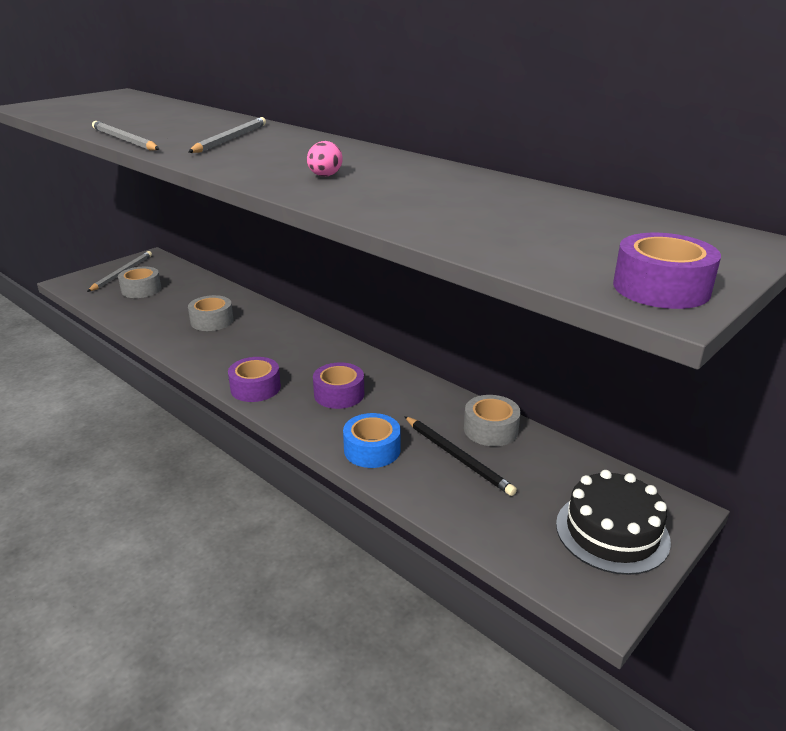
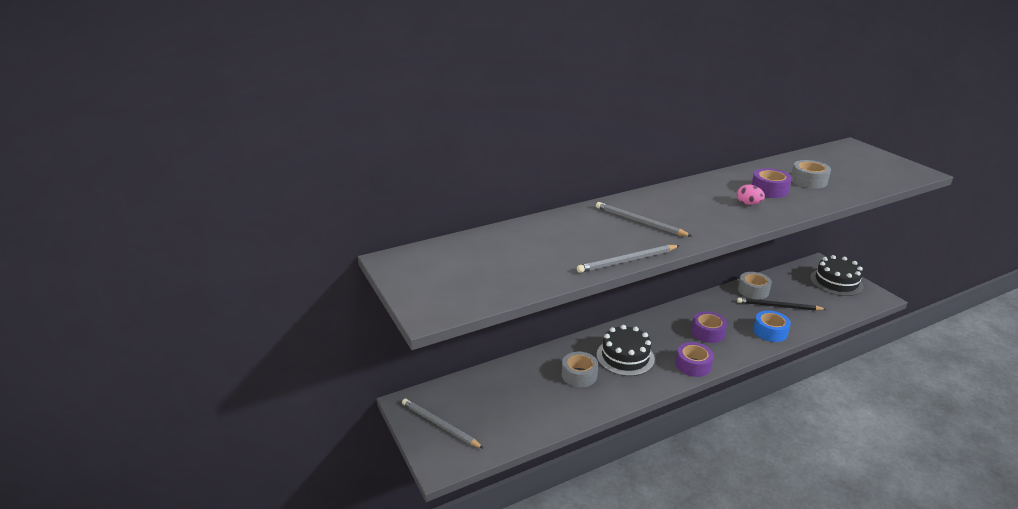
camera: 70 degrees left, 0 degrees up
(141, 290) = (491, 413): grey tape -> grey tape (808, 181)
(256, 342) = (625, 357): none -> black cake
(457, 457) = (778, 306): black pencil -> black pencil turned 150 degrees counterclockwise
(661, 288) = (907, 170): purple tape -> purple tape (769, 190)

